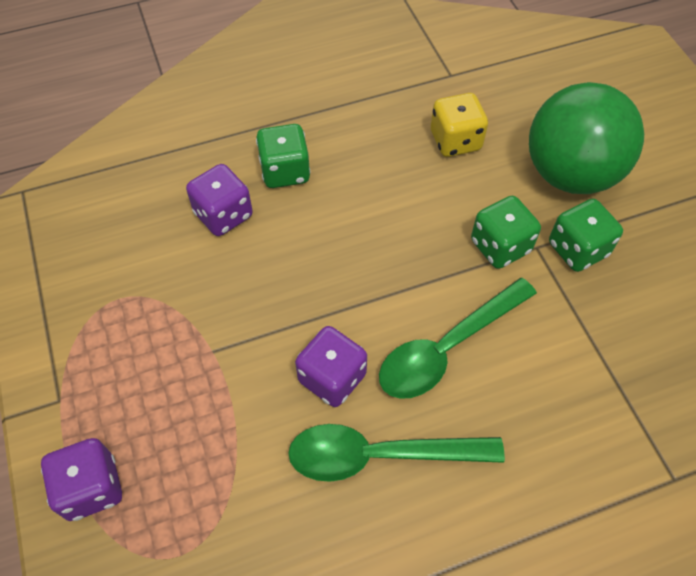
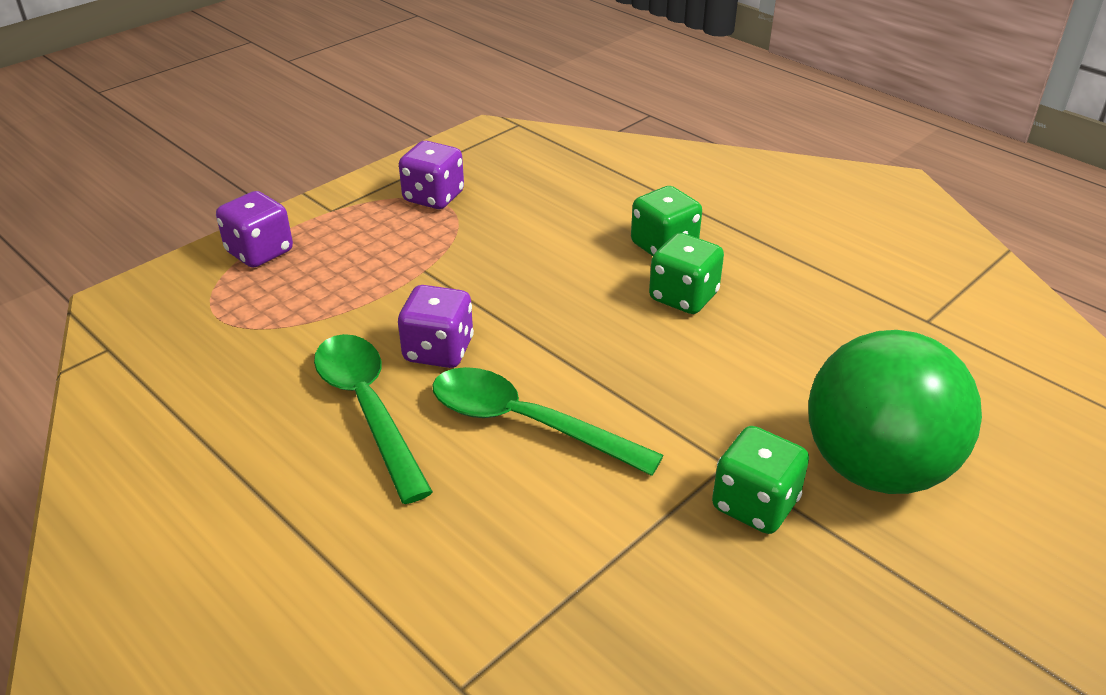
camera: 65 degrees right, 20 degrees down
(223, 215) = (578, 228): purple dice -> purple dice (433, 197)
(455, 141) = (826, 351): yellow dice -> none
(500, 246) = (700, 430): green dice -> green dice (683, 297)

